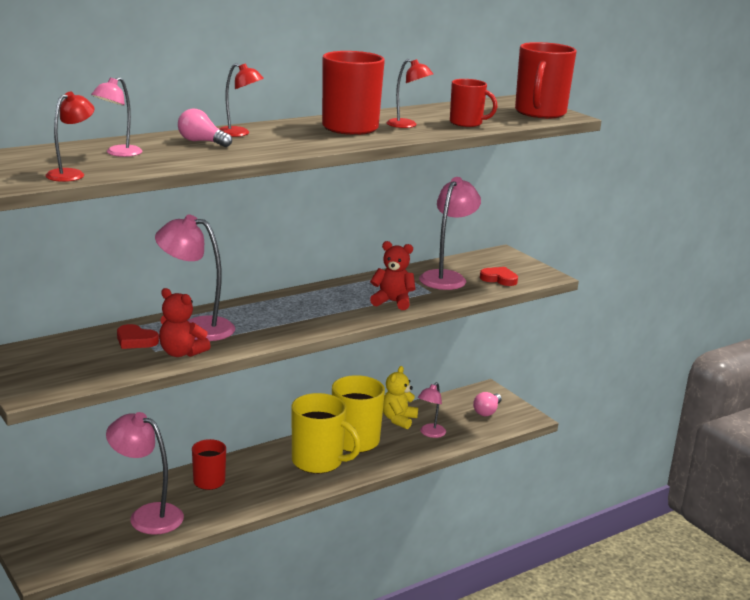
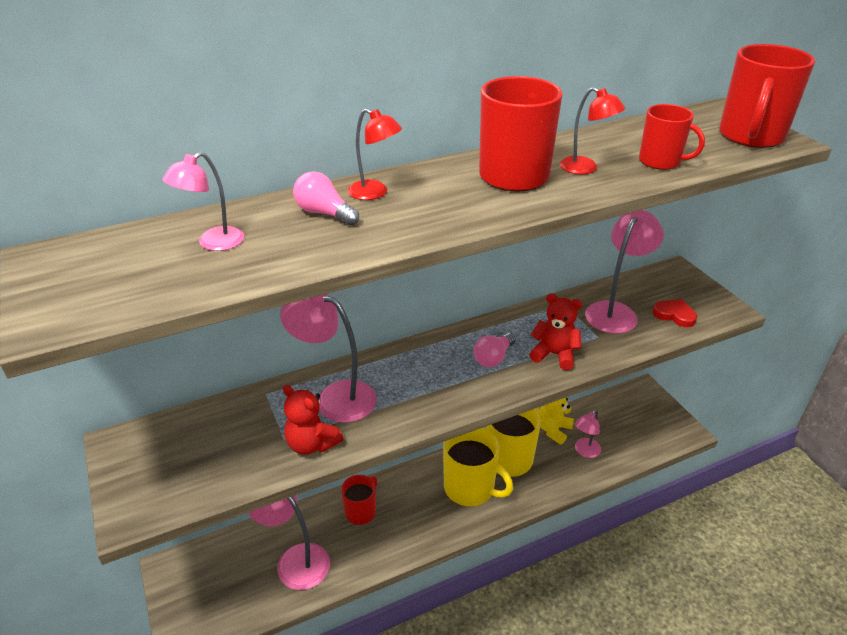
camera: 10 degrees right, 15 degrees up
(71, 174) = (136, 297): red lamp -> none
(135, 340) = (266, 419): red heart -> none
(487, 411) = (643, 421): pink light bulb -> pink light bulb (493, 358)

